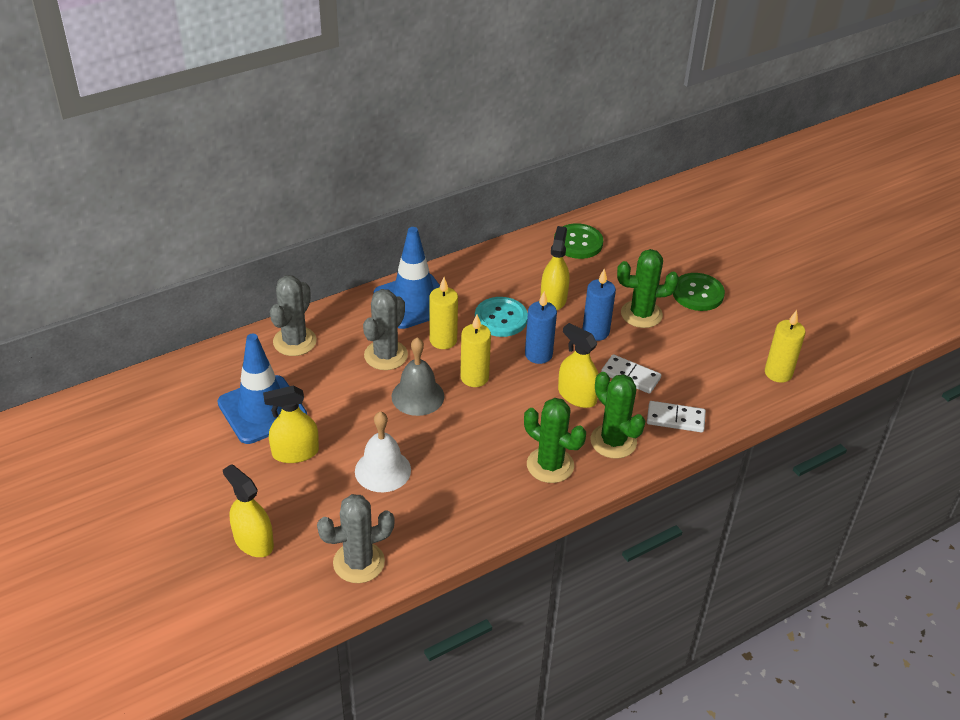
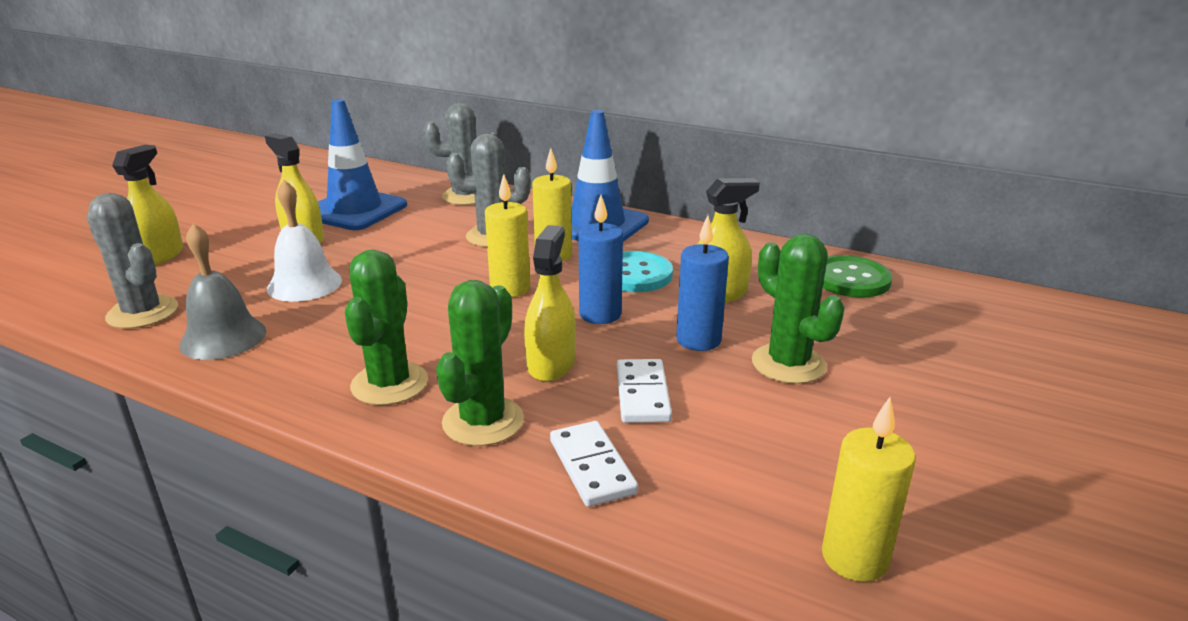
camera: 60 degrees right, 15 degrees down
(417, 396) = (444, 268): grey bell -> grey bell (223, 338)
(697, 293) = (915, 399): green button -> none

